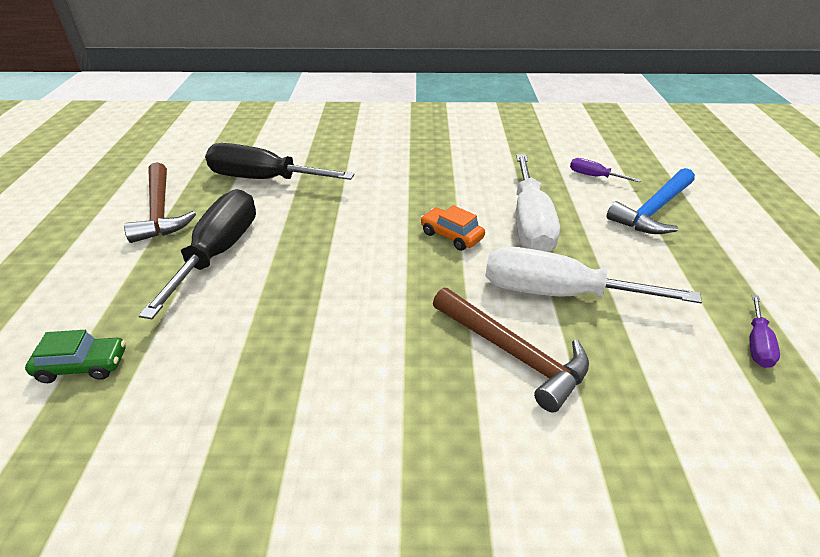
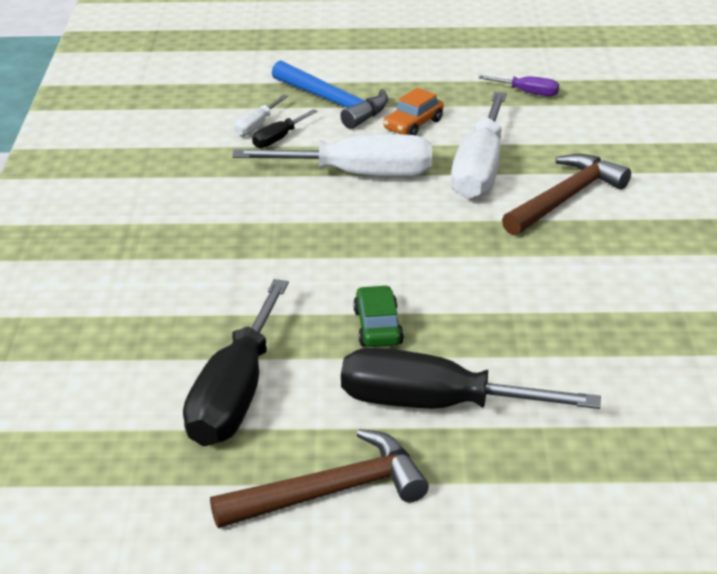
camera: 90 degrees left, 5 degrees down
(83, 366) = (656, 467): green car -> green car (378, 327)
(451, 236) = (386, 225): orange car -> orange car (413, 125)
(577, 186) = (278, 139): none -> black screwdriver
(594, 176) = (256, 126): purple screwdriver -> white screwdriver

